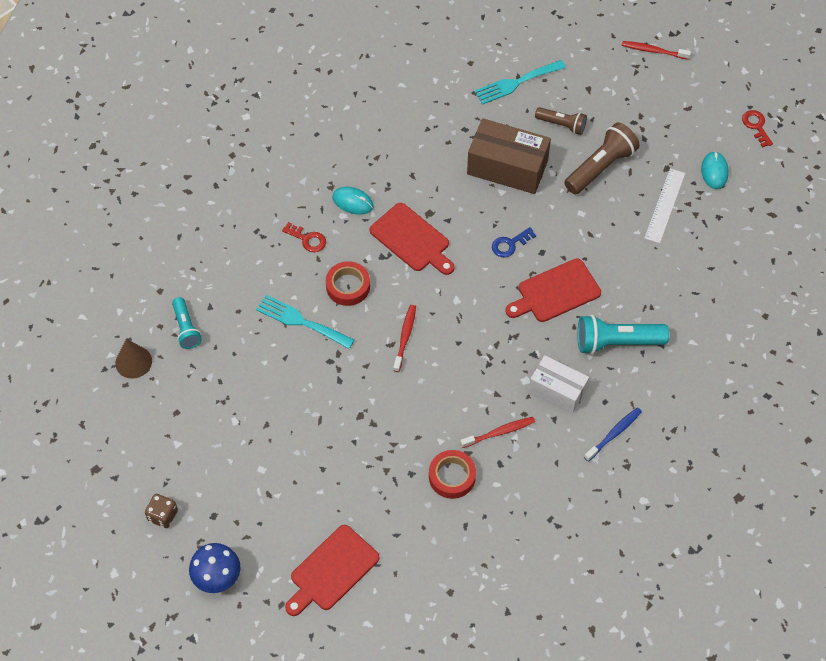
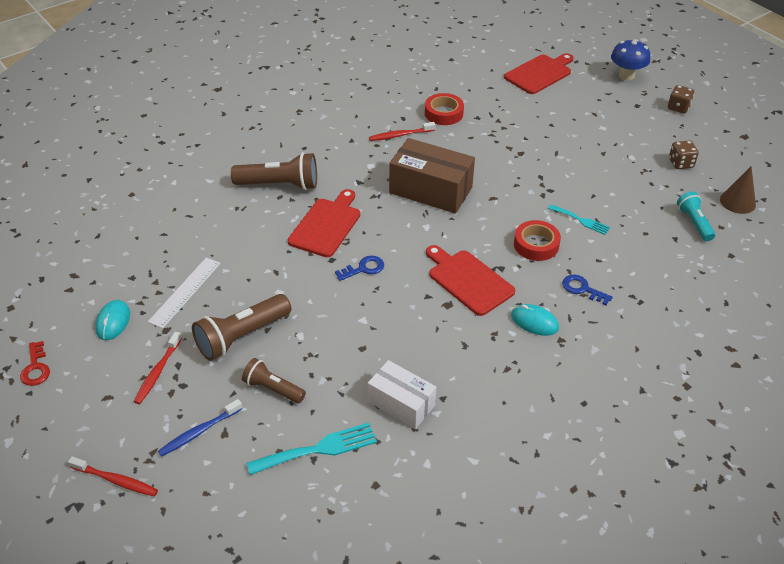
camera: 175 degrees left, 15 degrees down
(181, 415) = (680, 163): none -> brown dice
(301, 321) = (581, 220): turquoise fork -> turquoise fork, size x0.62
(307, 239) = (582, 289): red key -> blue key
(405, 337) = (479, 202): red toothbrush -> red toothbrush (158, 372)
(507, 167) = (351, 345): brown box -> brown box (430, 190)
(555, 292) = (326, 225): red cutting board -> red cutting board turned 45 degrees counterclockwise
(557, 390) = (343, 157): white box -> white box (401, 403)
(614, 434) = (303, 128): blue toothbrush -> blue toothbrush (199, 432)
(616, 342) = (280, 185): turquoise flashlight -> brown flashlight

